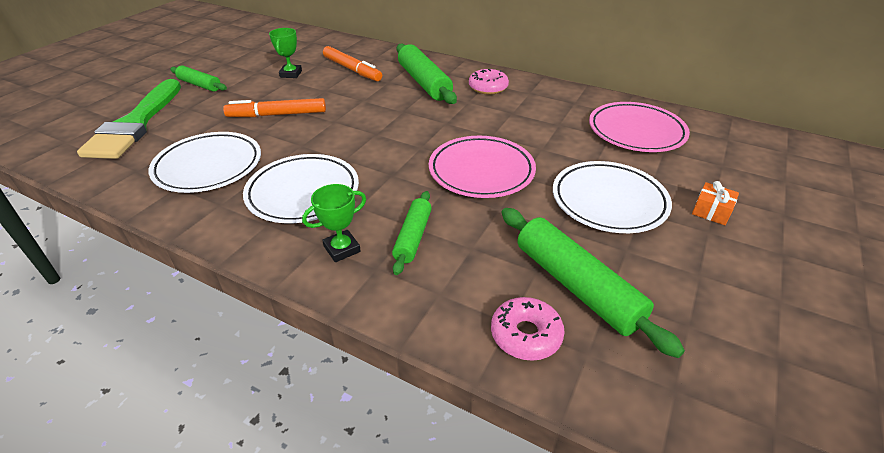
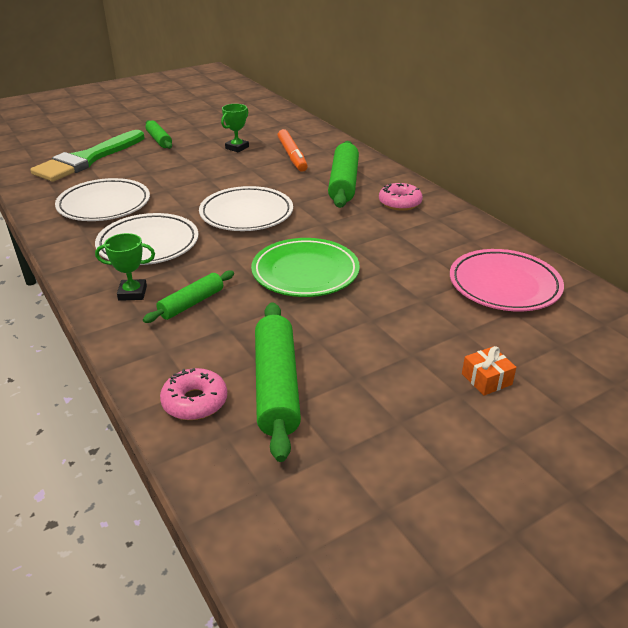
camera: 30 degrees right, 5 degrees down
(277, 115) = (191, 179): orange marker -> none
(481, 171) = (305, 272): pink plate -> green plate
(609, 201) = (392, 335): white plate -> white plate (246, 214)

